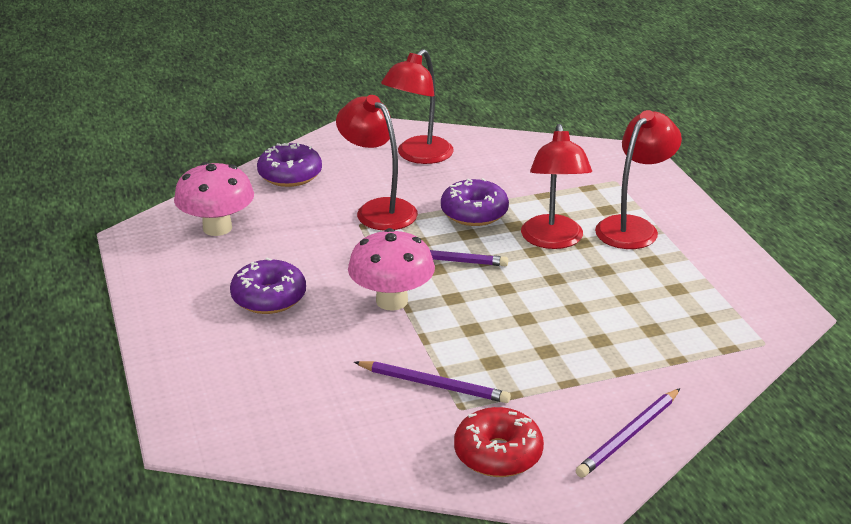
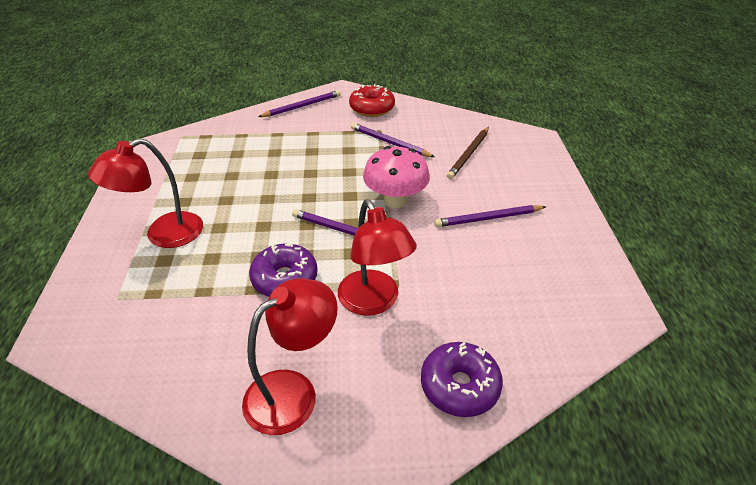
camera: 165 degrees left, 10 degrees up
(217, 228) = (539, 307): pink mushroom -> none
(269, 298) = (488, 218): purple donut -> purple pencil
(301, 385) = (469, 154): none -> brown pencil
(553, 240) = (240, 233): red lamp -> none

